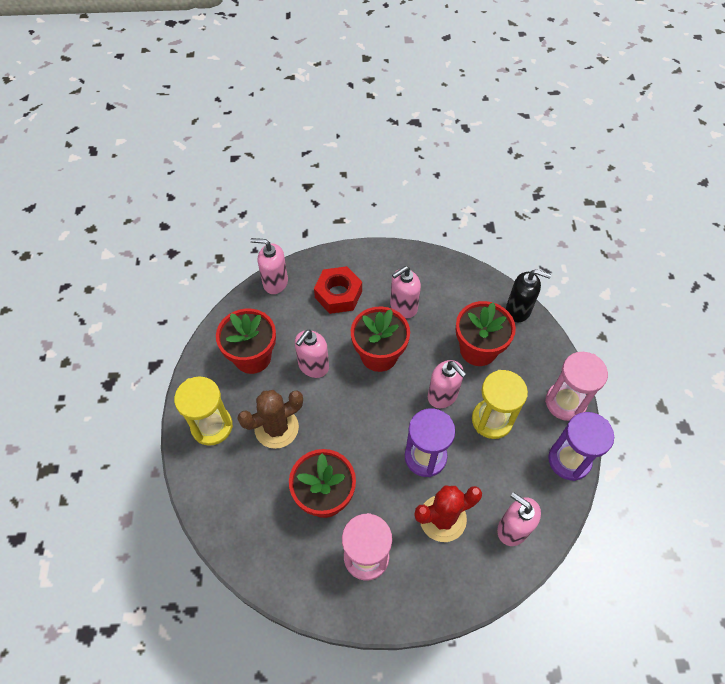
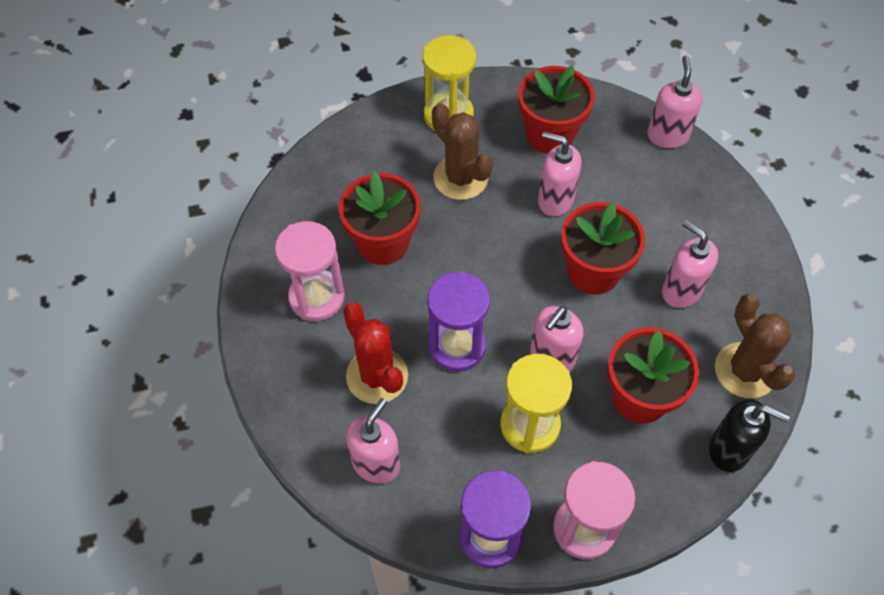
camera: 80 degrees right, 0 degrees up
(338, 294) = (674, 209): red nut -> none
(466, 287) = (745, 370): none -> brown cactus
(518, 310) = (729, 450): black soap dispenser -> black soap dispenser turned 75 degrees counterclockwise

